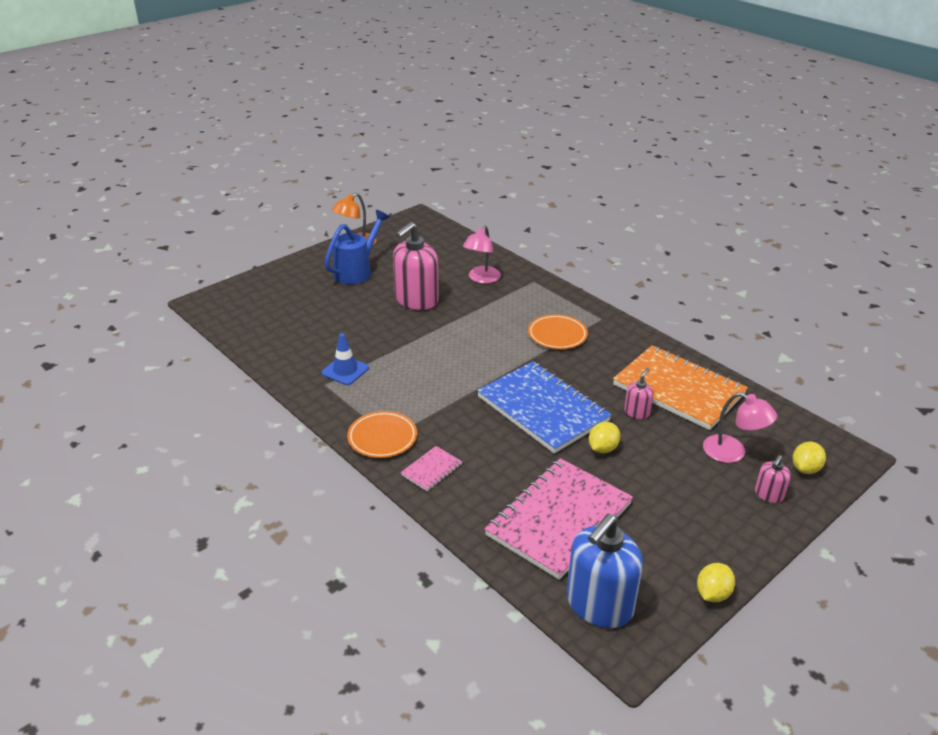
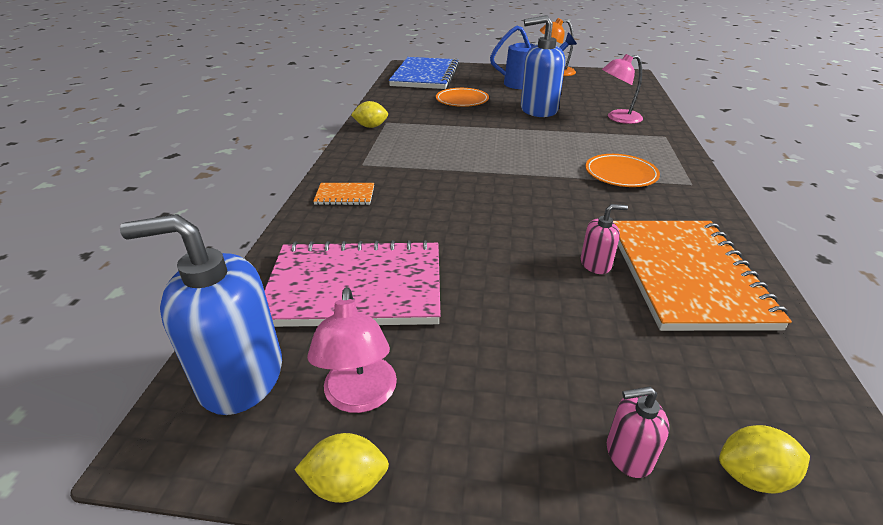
camera: 50 degrees right, 0 degrees up
(345, 370) = (413, 122): blue traffic cone -> none
(382, 437) = (357, 162): orange plate -> orange plate (462, 100)
(416, 300) = (538, 110): pink soap dispenser -> blue soap dispenser
(431, 470) = (345, 195): pink notebook -> orange notebook
(543, 409) = (505, 210): blue notebook -> blue notebook (425, 76)
(602, 448) = (502, 267): yellow lemon -> yellow lemon (371, 126)
(732, 453) = (654, 372): pink lamp -> pink lamp (360, 397)

